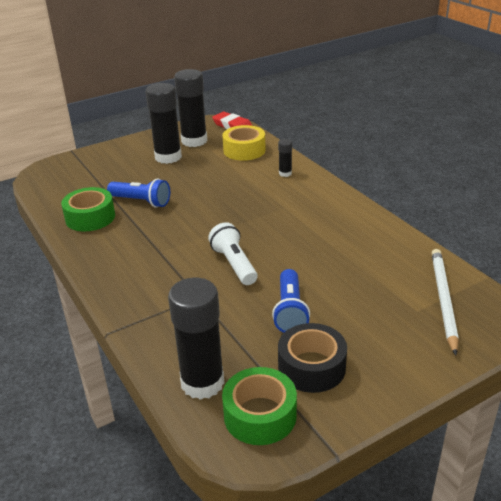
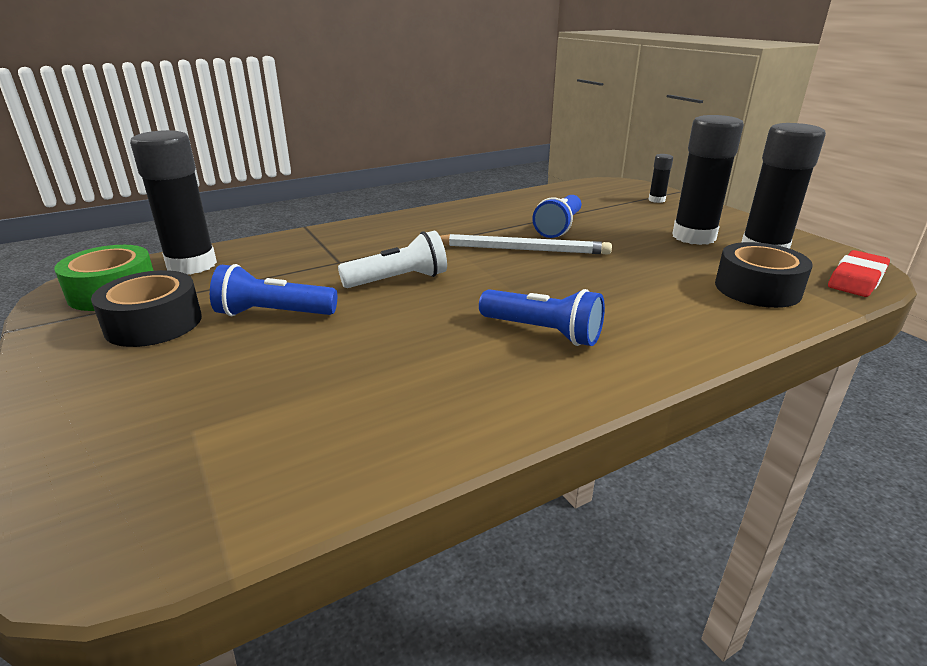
camera: 90 degrees right, 5 degrees down
(90, 217) = (519, 207): green tape -> none
(244, 150) = (757, 289): yellow tape -> black tape
(285, 173) = (683, 323): black glue stick -> black glue stick (656, 200)
(300, 211) = (543, 332): none -> blue flashlight
(443, 300) = (197, 470): white pencil -> white pencil (521, 249)

